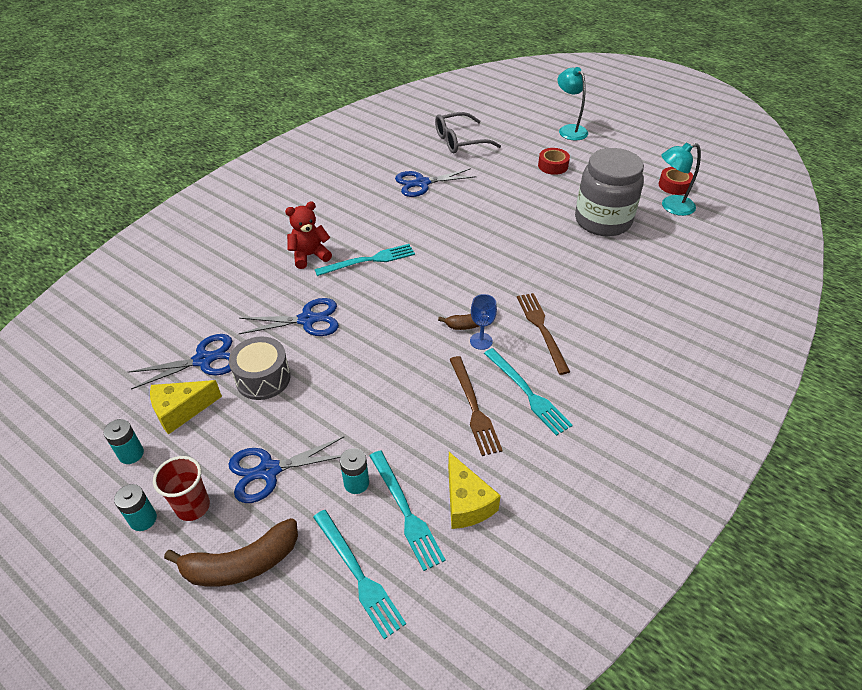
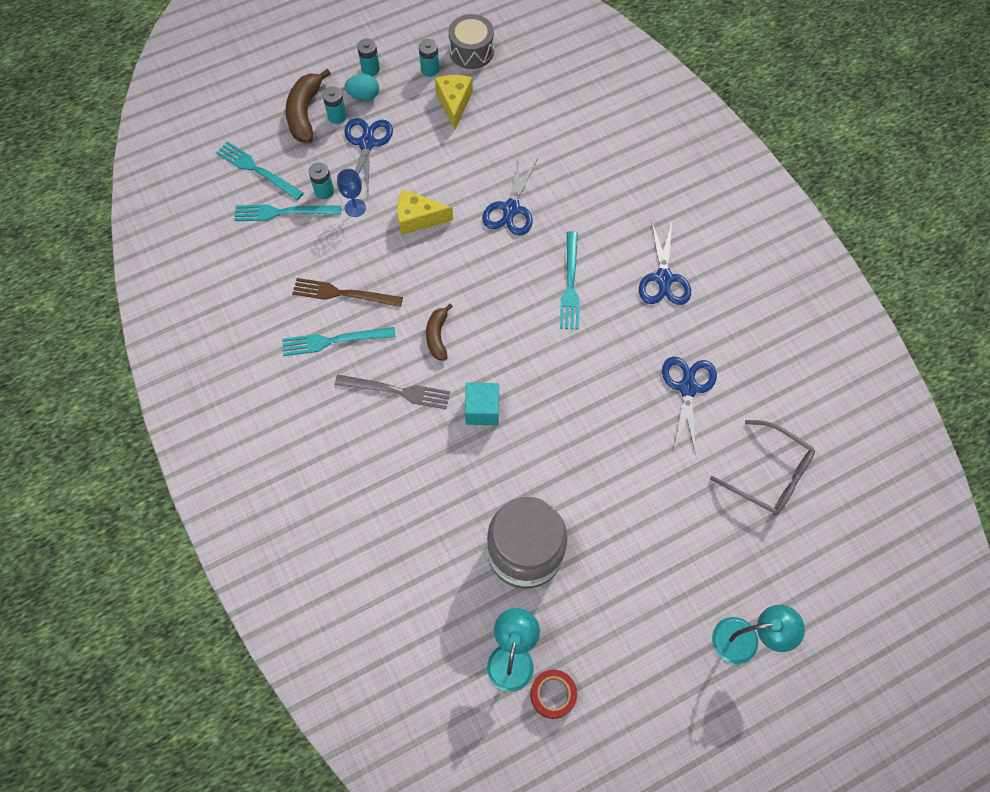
camera: 115 degrees right, 20 degrees up
(193, 507) = (364, 96): red cup -> turquoise egg
(203, 360) = (501, 126): blue scissors -> blue scissors (663, 278)
(236, 522) = (337, 116): none -> turquoise battery
(263, 378) = (458, 160): grey drum -> grey drum (471, 51)
(309, 256) = (603, 236): red teddy bear -> none
(357, 574) = (258, 170): turquoise fork -> turquoise fork turned 45 degrees clockwise
(460, 141) = (769, 474): grey glasses -> grey glasses turned 120 degrees clockwise
(466, 502) = (266, 251): yellow cheese -> yellow cheese (418, 219)
(481, 341) = (411, 333): blue goblet -> blue goblet (355, 208)
(517, 274) = (482, 410): none -> turquoise cube
(542, 330) = (396, 391): brown fork -> grey fork
(553, 166) = (663, 561): red tape -> none

